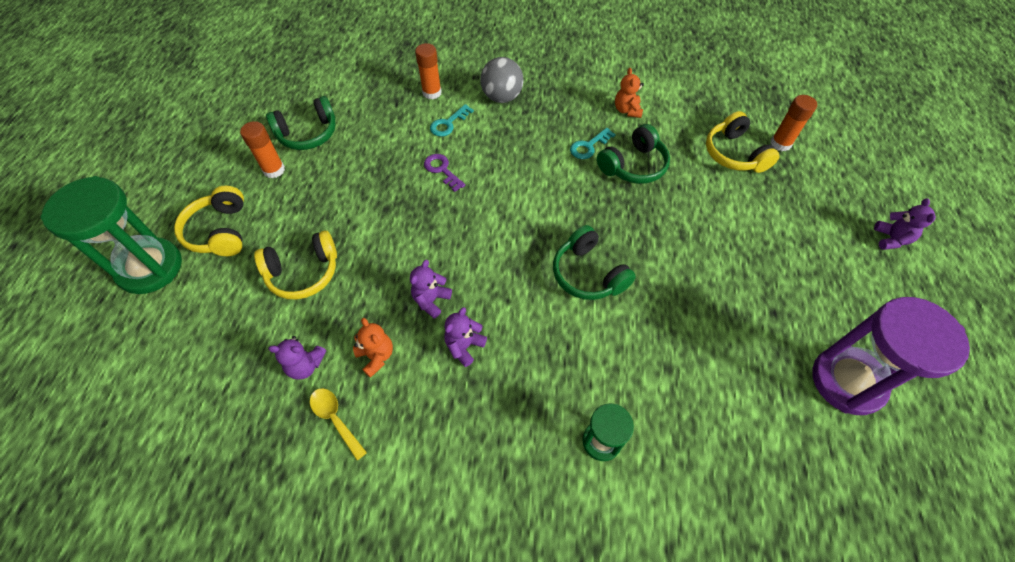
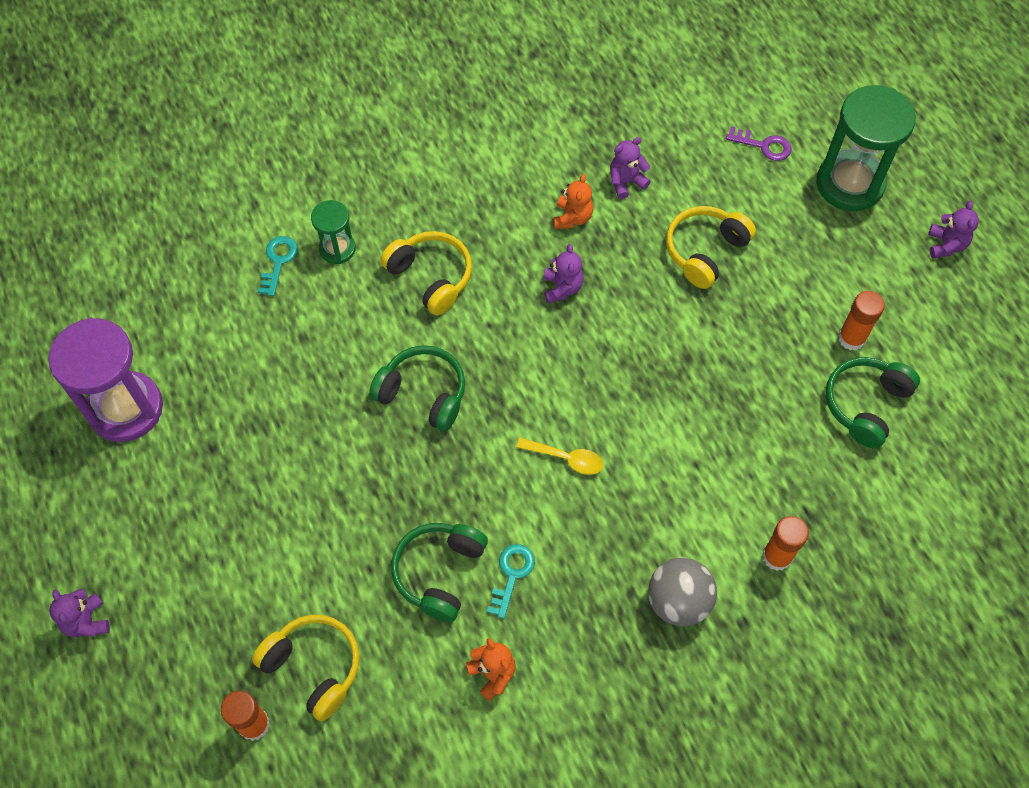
camera: 150 degrees right, 5 degrees up
(220, 231) = (828, 247): yellow headphones -> yellow headphones (431, 277)
(335, 419) = (566, 160): yellow spoon -> yellow spoon (566, 458)
(376, 356) = (572, 218): orange teddy bear -> orange teddy bear turned 105 degrees counterclockwise
(442, 170) = (666, 439): purple key -> purple key (763, 145)
(448, 123) = (713, 514): turquoise key -> turquoise key (278, 261)
(464, 346) = (501, 264): purple teddy bear -> purple teddy bear (946, 245)

